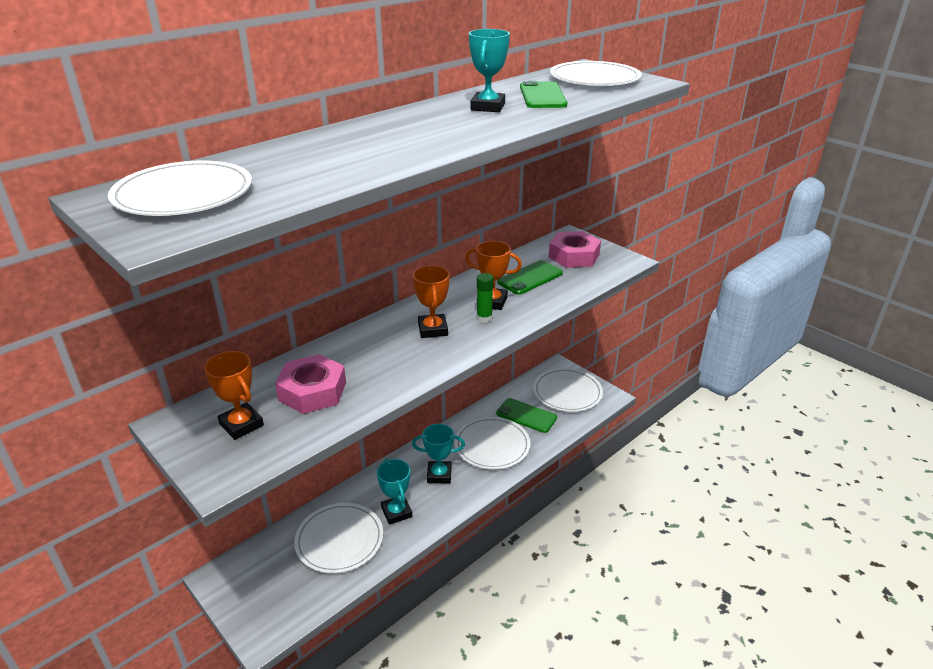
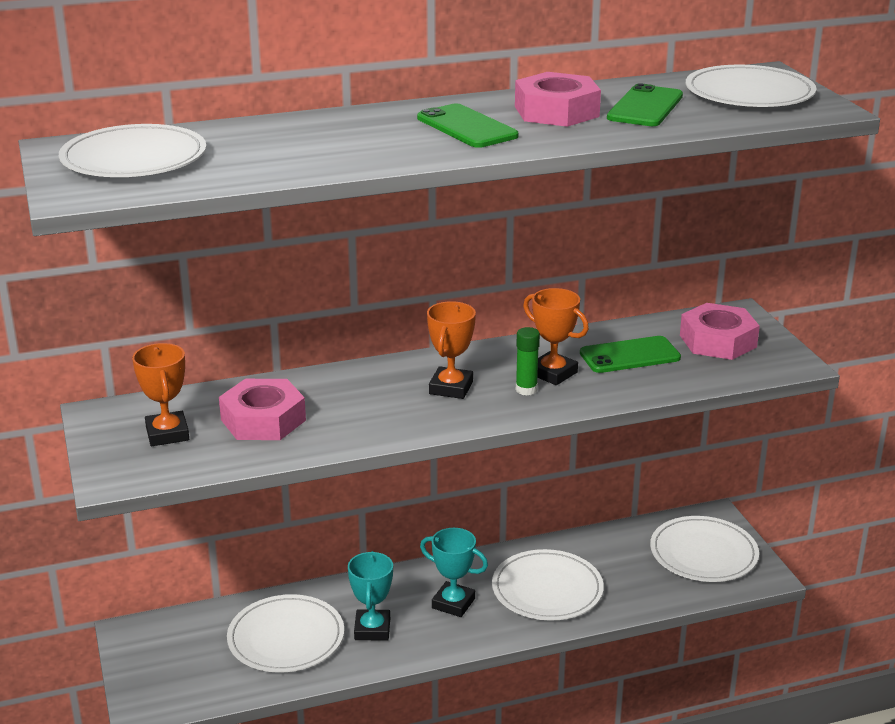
camera: 25 degrees right, 5 degrees down
(487, 107) = (556, 111): turquoise trophy -> pink nut
(526, 416) = (621, 566): green phone -> green phone (466, 127)

